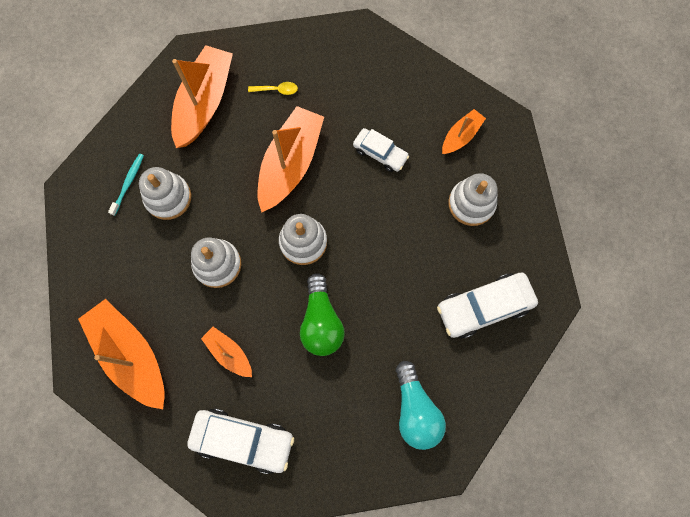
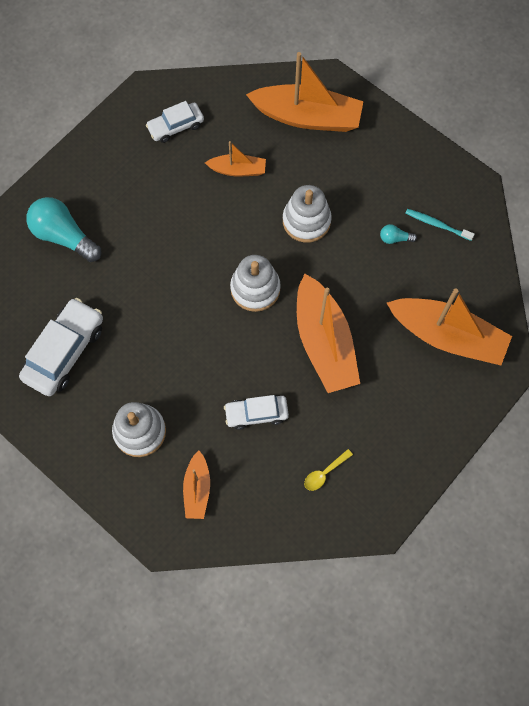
camera: 140 degrees right, 5 degrees down
(128, 183) = (437, 224): turquoise toothbrush -> turquoise toothbrush turned 135 degrees clockwise
(168, 198) = (395, 238): white stacking toy -> turquoise light bulb
(204, 103) = (447, 336): orange boat -> orange boat turned 45 degrees counterclockwise
(243, 440) = (176, 126): white car -> white car, size x0.62
(277, 90) = (398, 398): yellow spoon -> yellow spoon (324, 473)
(321, 321) = (188, 242): green light bulb -> none

